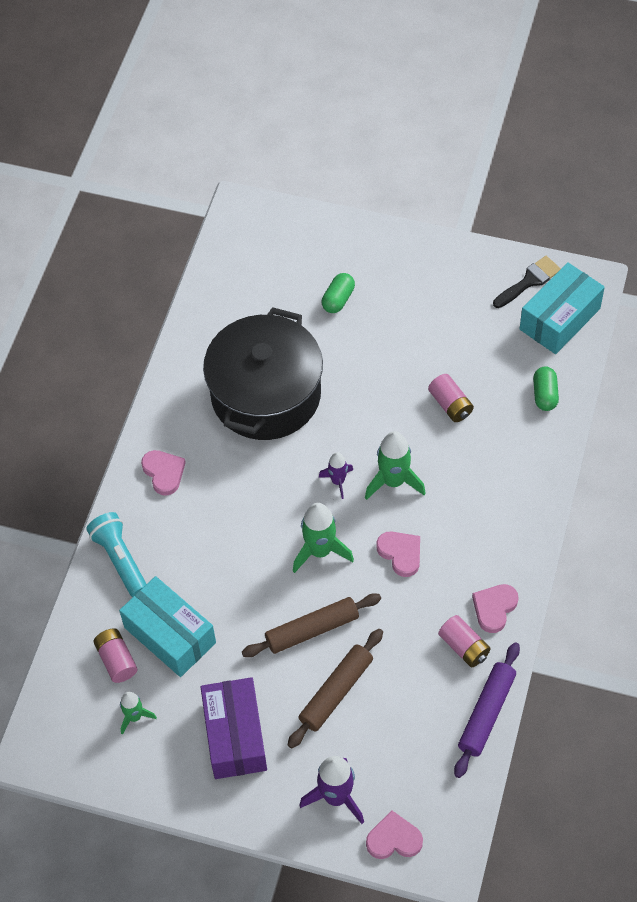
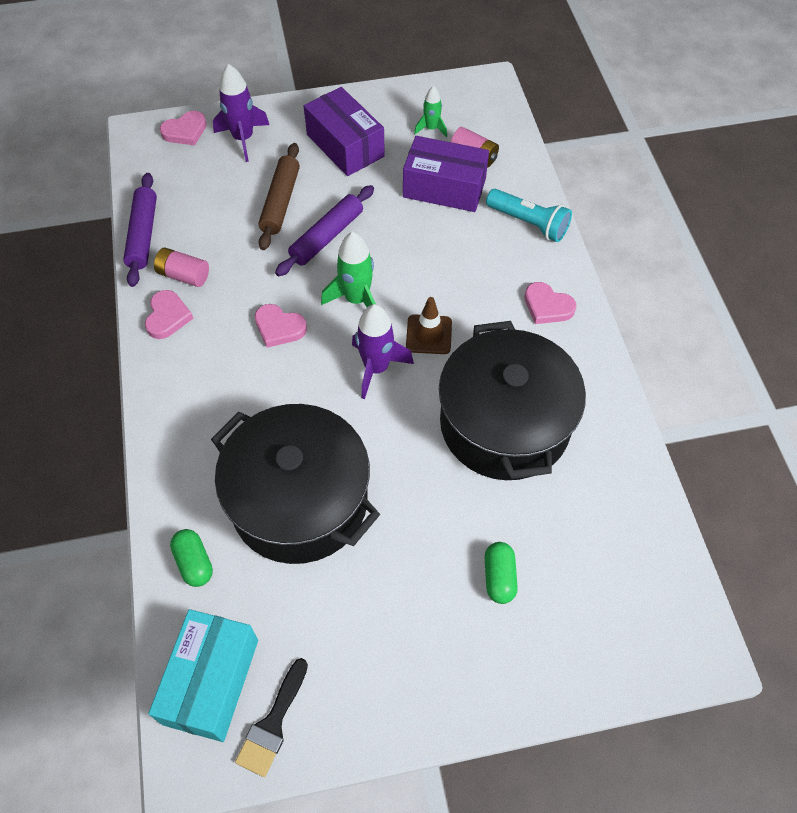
camera: 150 degrees right, 0 degrees up
(170, 635) = (444, 188): turquoise box -> purple box
(278, 491) = (429, 334): none -> brown traffic cone
(312, 630) = (327, 237): brown rolling pin -> purple rolling pin
(338, 481) = (376, 368): purple rocket -> purple rocket, size x1.69
(393, 481) = (320, 391): green rocket -> none
(450, 405) = (299, 501): pink battery -> black pot

